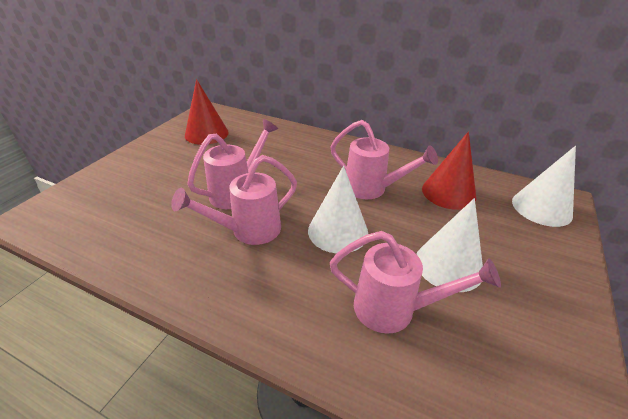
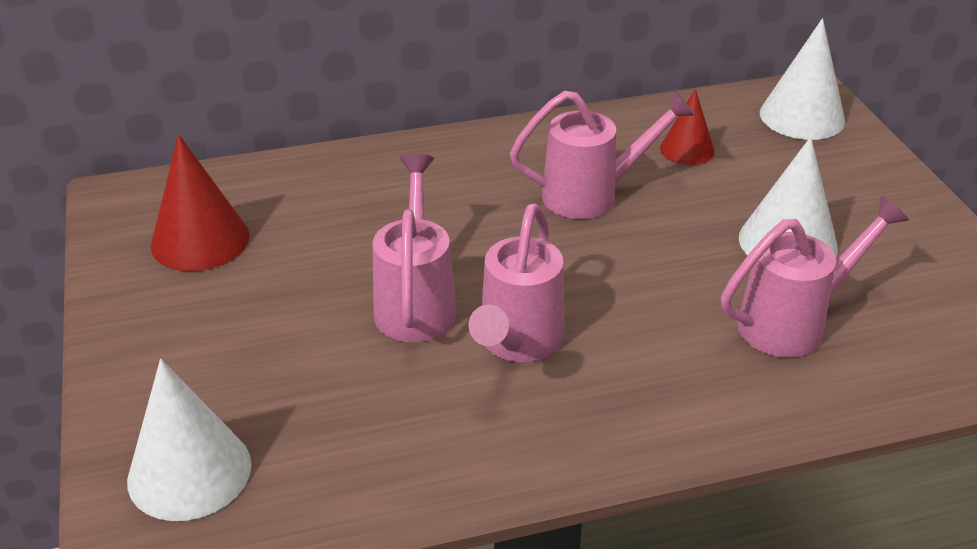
camera: 40 degrees left, 0 degrees up
(338, 231) = (626, 276): white cone -> white cone (189, 472)
(448, 192) = (687, 149): red cone -> red cone, size x0.62

